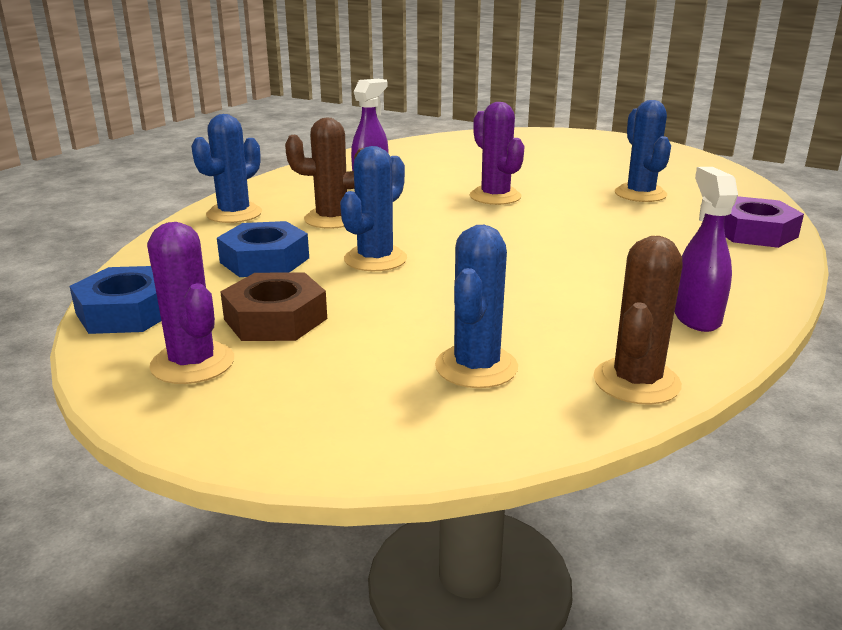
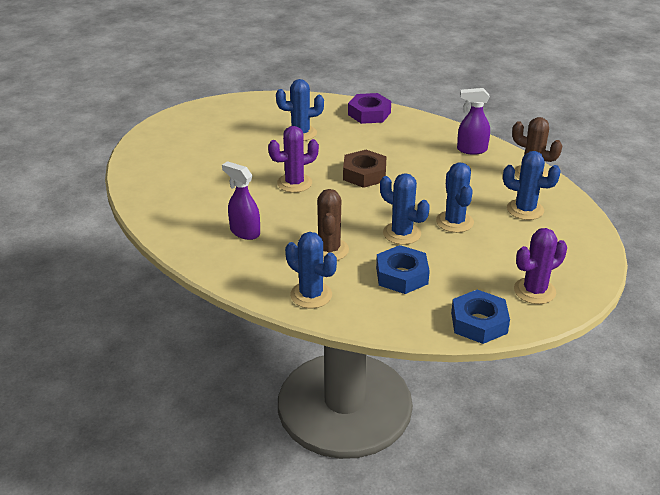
camera: 85 degrees left, 10 degrees up
(275, 319) = (483, 267): brown nut -> brown nut (364, 174)
(416, 297) = (454, 222): none -> blue cactus

